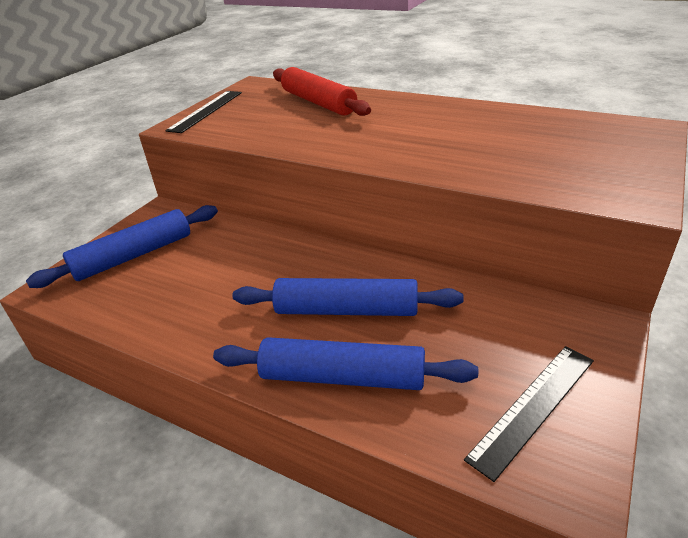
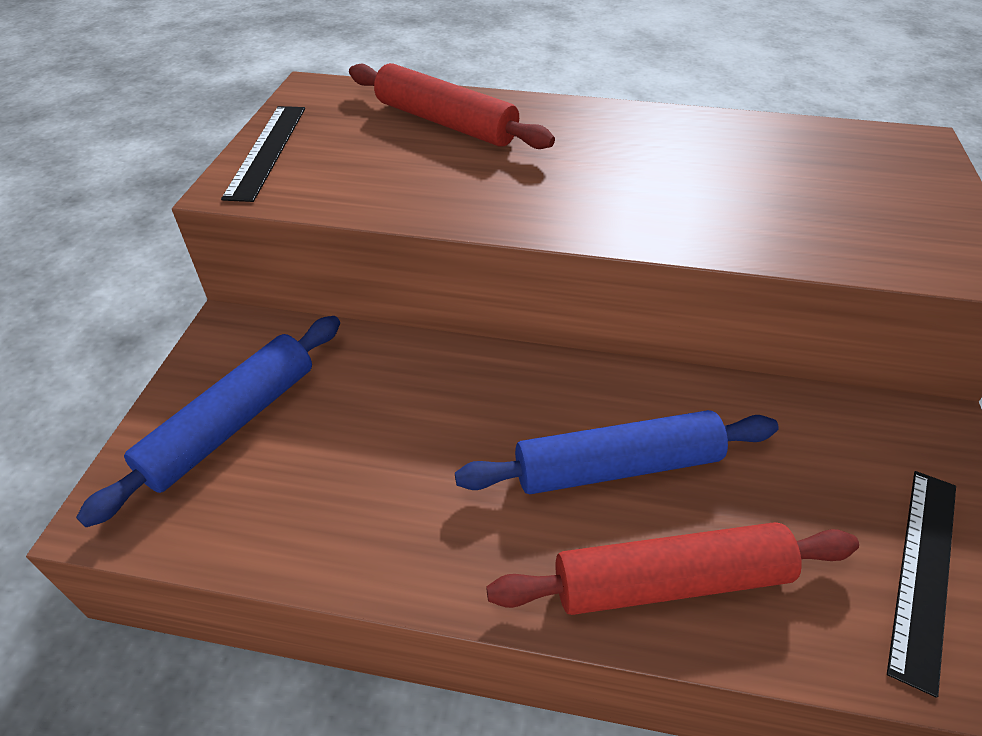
camera: 20 degrees left, 10 degrees up
(342, 377) = (670, 581): blue rolling pin -> red rolling pin

